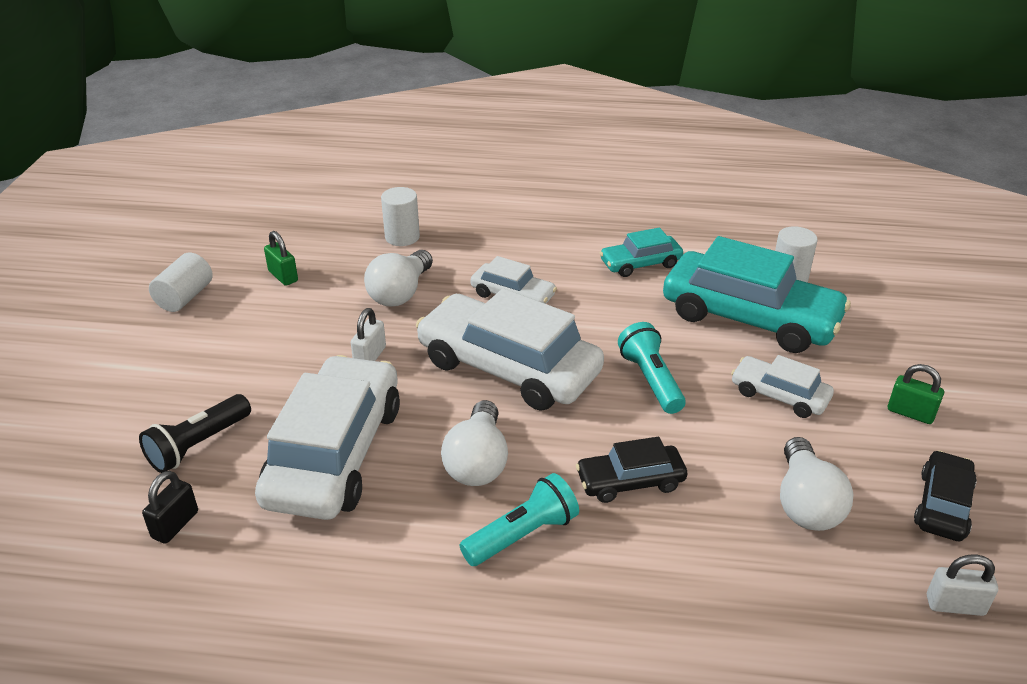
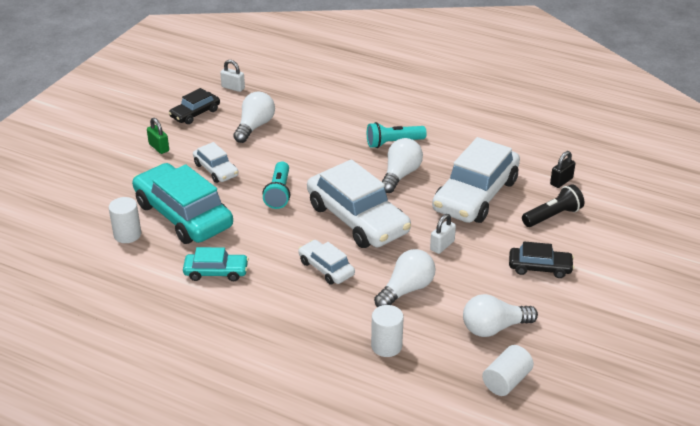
camera: 160 degrees left, 0 degrees up
(185, 297) = (572, 326): white cylinder -> white cylinder (506, 381)
(283, 276) = (494, 328): green padlock -> white light bulb
(630, 481) = (328, 151): black car -> black car (540, 268)

